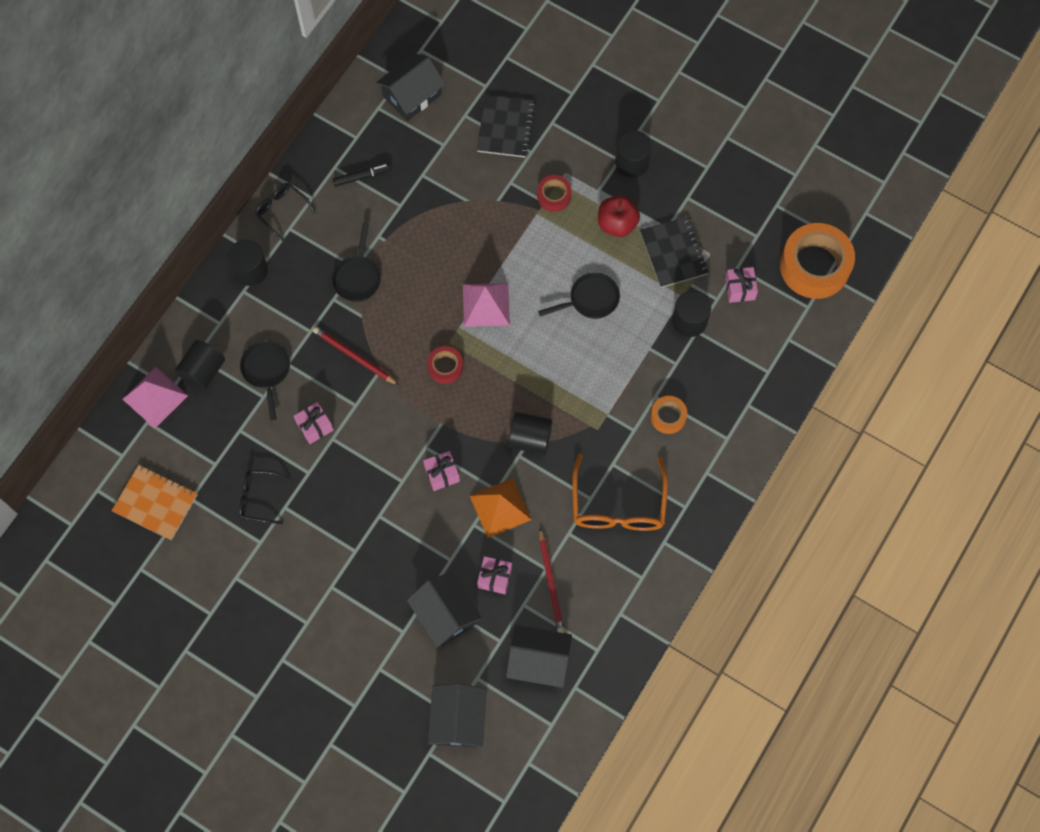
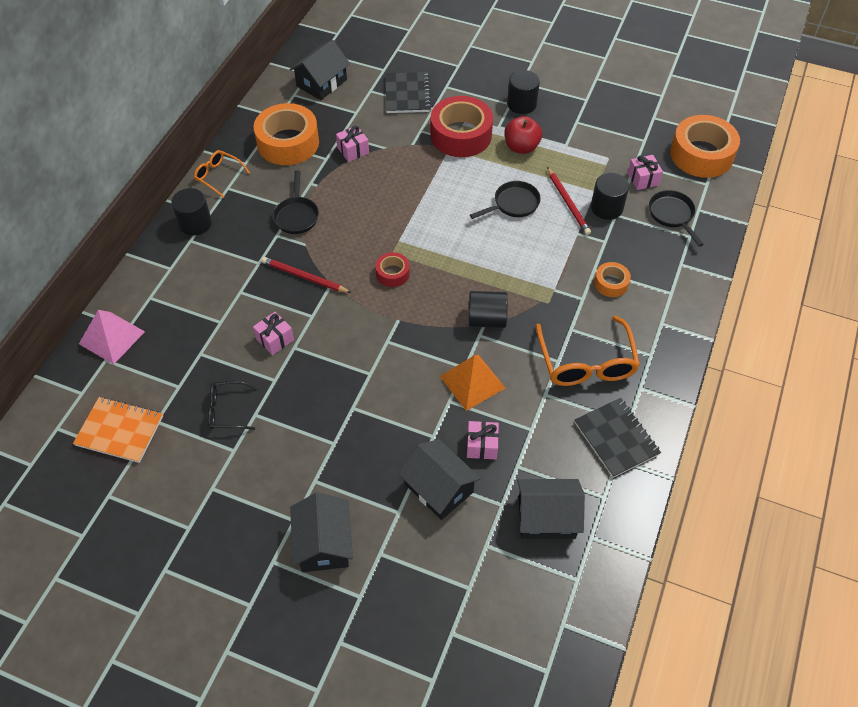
camera: 10 degrees left, 15 degrees down
(203, 371) = (158, 309): black cylinder -> none
(266, 371) = (221, 300): black pan -> black pan (672, 215)
(282, 211) = (218, 176): black glasses -> orange glasses
(362, 177) = (288, 143): black marker -> orange tape
(442, 474) = (408, 361): pink gift -> pink gift (353, 150)
(458, 720) = (476, 592): black house -> black house (323, 543)
(486, 304) = (419, 220): pink pyramid -> none
(551, 583) = (540, 441): red pencil -> red pencil (568, 203)
(554, 196) = (461, 135): red tape -> red tape, size x2.03
(674, 253) = (577, 161): black notebook -> black notebook (616, 438)

